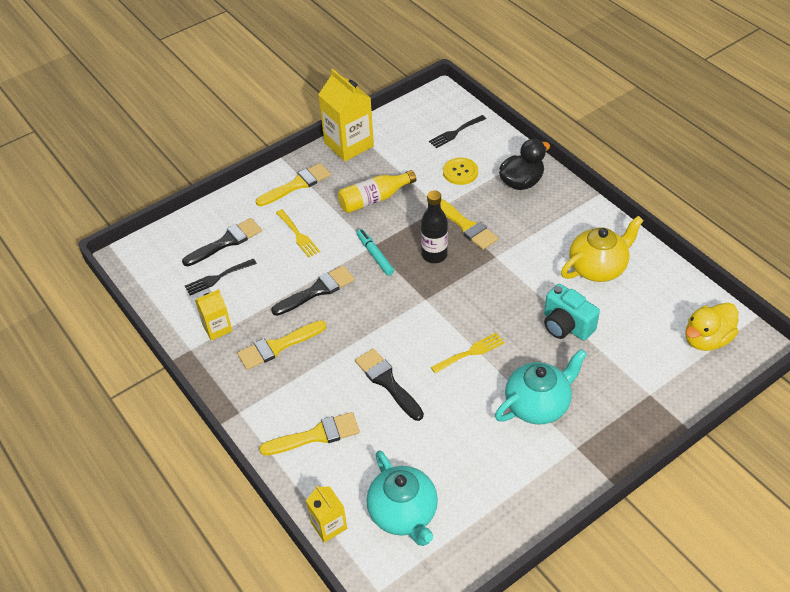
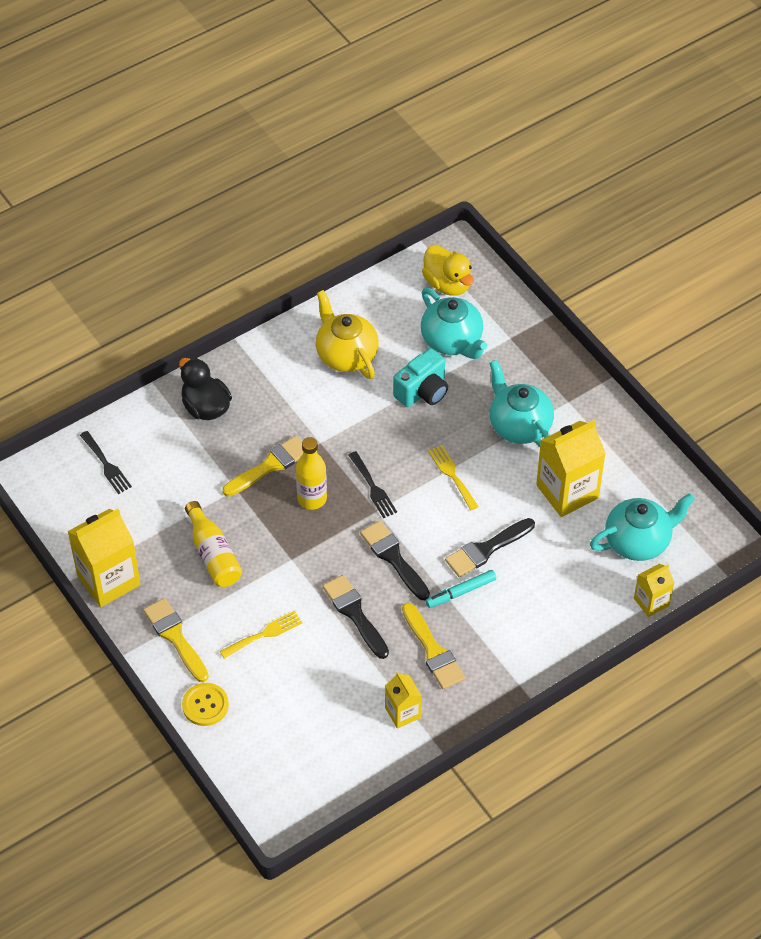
camera: 90 degrees left, 5 degrees up
(217, 278) = (325, 717): black fork -> black fork (373, 487)
(226, 242) = (267, 712): black brush -> black brush (394, 558)
(315, 435) = (550, 614): yellow brush -> none
(375, 255) = (306, 556): turquoise marker -> turquoise marker (461, 592)
(434, 255) = (312, 499): black bottle -> yellow bottle
(460, 172) = (179, 465): yellow button -> yellow button (205, 705)
(461, 448) = (567, 491): none -> yellow carton
(634, 346) = (452, 341): none -> turquoise teapot

